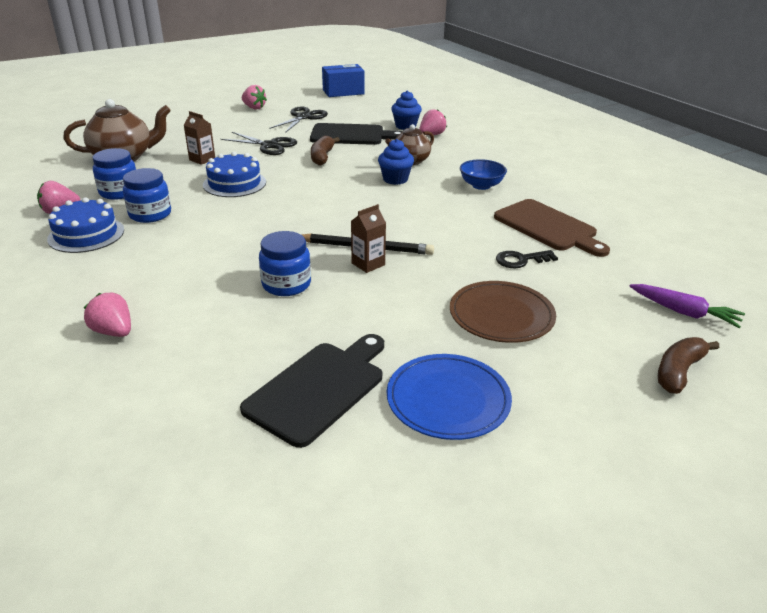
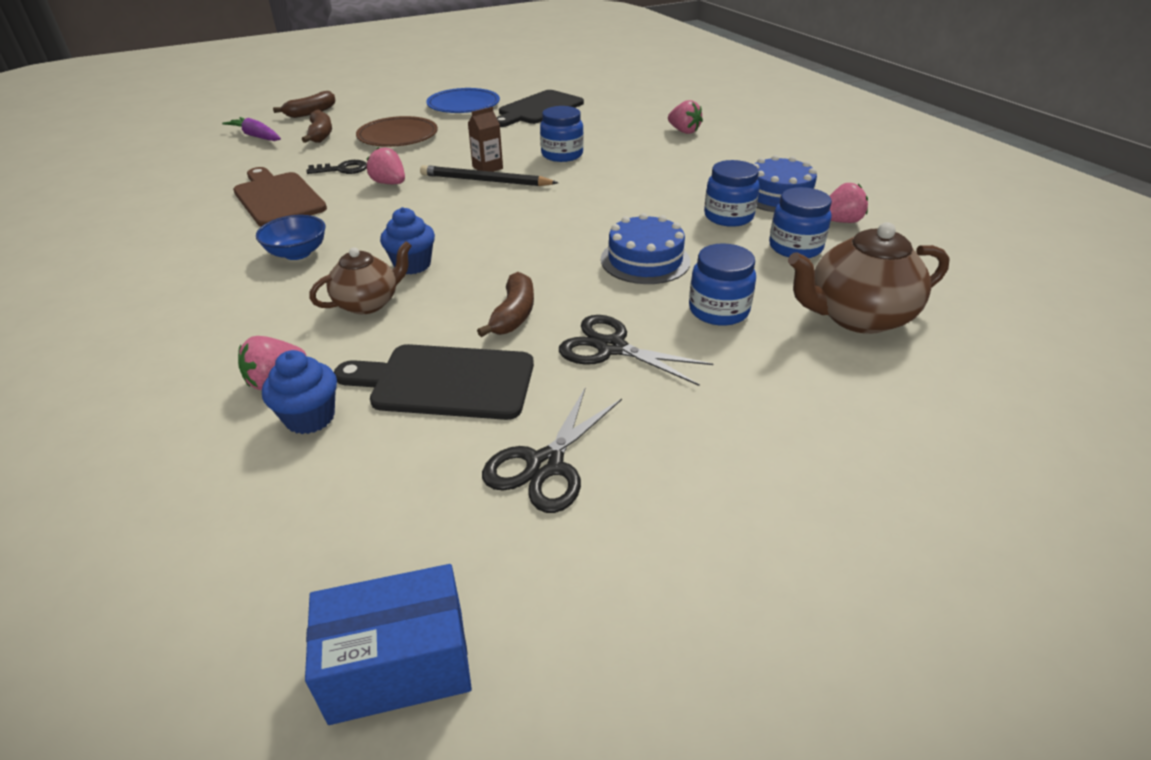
camera: 175 degrees left, 5 degrees up
(202, 159) = (718, 310): brown carton -> blue jar
(254, 108) = (687, 526): pink strawberry -> pink strawberry (389, 183)
(605, 317) = (320, 135): none -> brown banana

